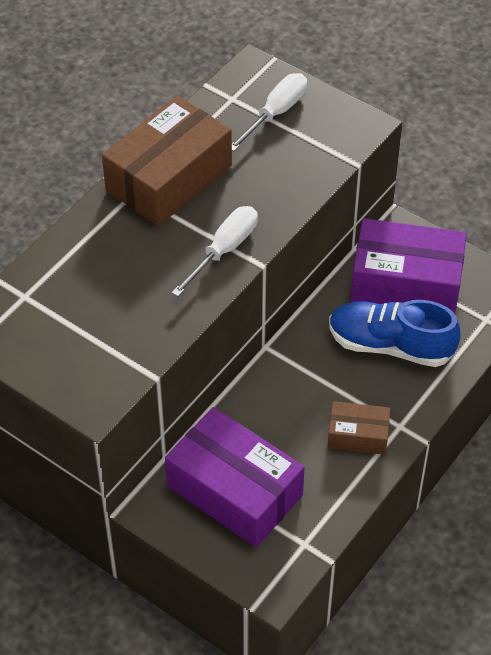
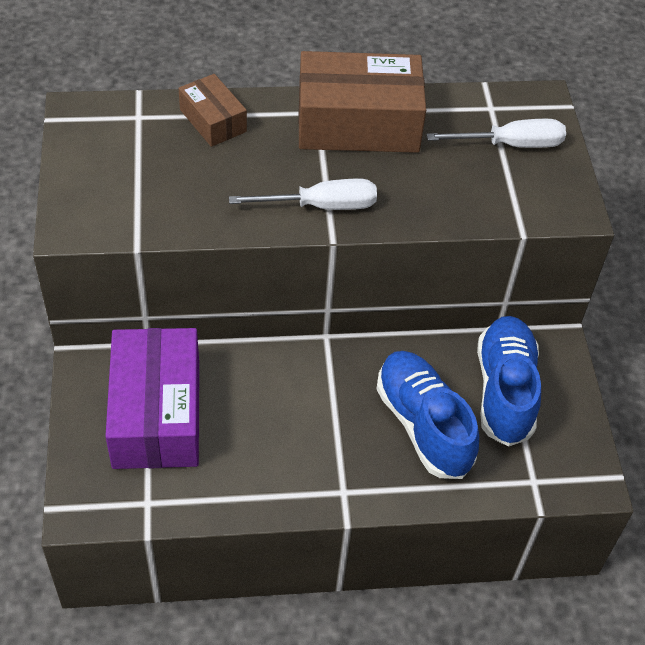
camera: 45 degrees right, 0 degrees up
(358, 435) = (301, 466): brown box -> brown box (213, 121)
(406, 283) = (504, 391): purple box -> blue shoe

